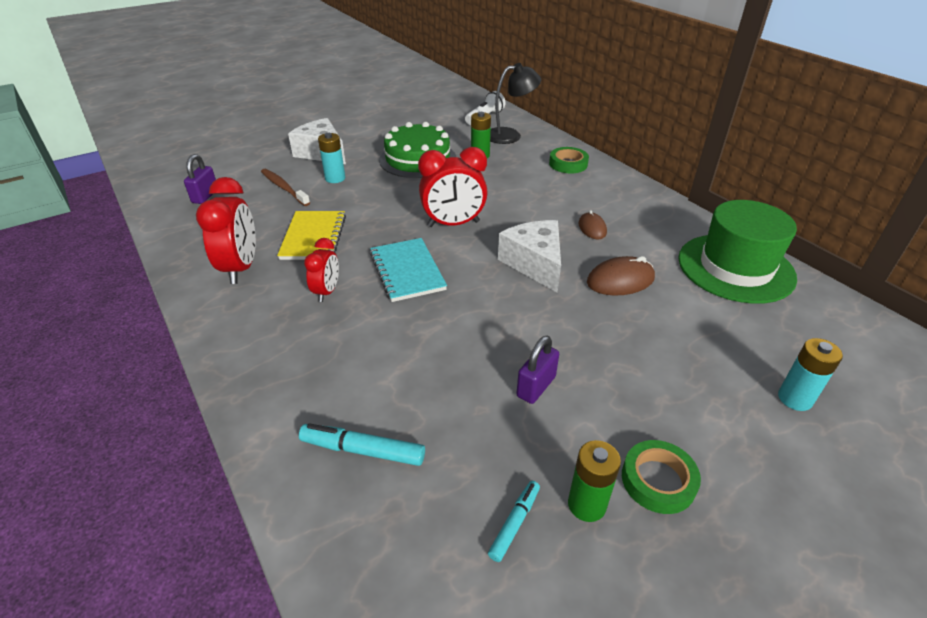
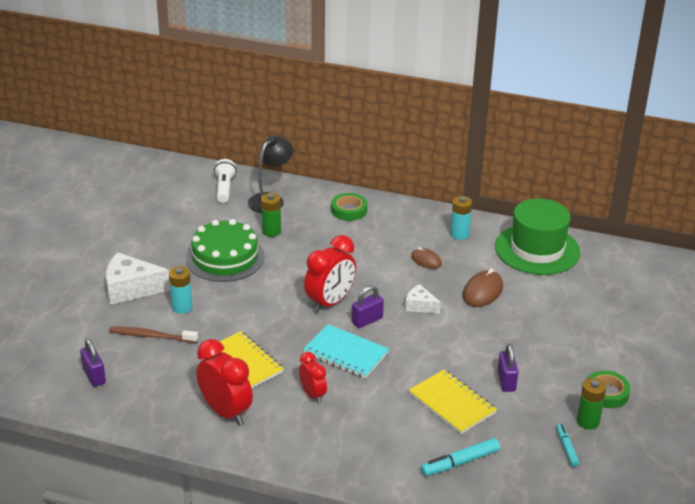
camera: 40 degrees left, 5 degrees down
(443, 376) = (452, 403): none -> yellow notebook
(466, 253) = (367, 320): none -> purple padlock
(534, 263) = (420, 306): white cheese -> white cheese, size x0.56
(794, 398) = (629, 318): turquoise battery -> turquoise battery (459, 234)

